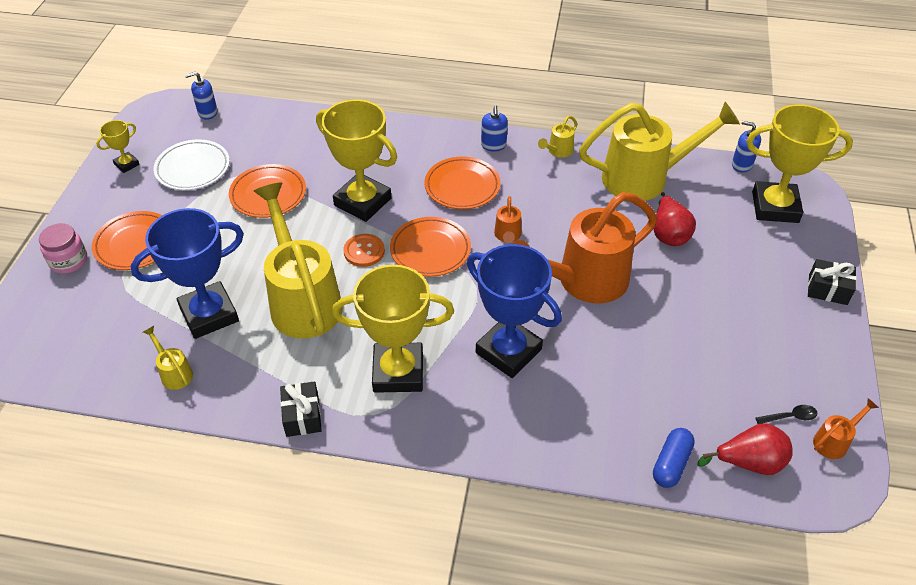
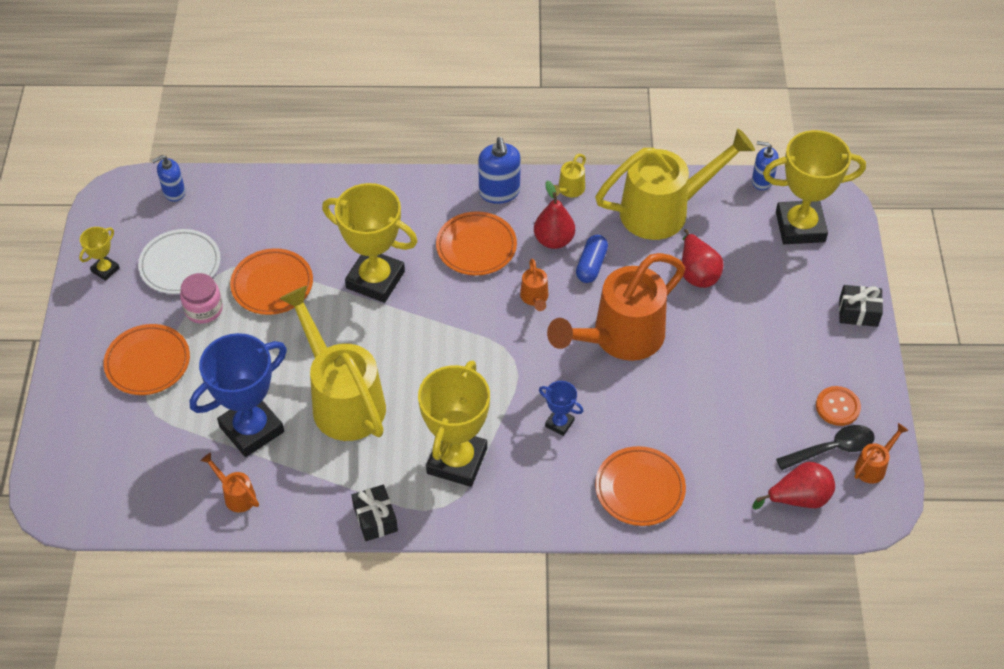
camera: 10 degrees left, 5 degrees up
(69, 261) = (84, 392): pink jar -> pink jar (204, 309)
(174, 373) = (236, 495): yellow watering can -> orange watering can
(364, 251) = (391, 336): orange button -> orange button (837, 407)
(398, 372) = (457, 461): yellow trophy -> yellow trophy turned 60 degrees counterclockwise
(430, 250) = (459, 325): orange plate -> orange plate (639, 489)
(493, 145) = (499, 192): blue soap dispenser -> blue soap dispenser, size x1.50
(508, 351) = (559, 423): blue trophy -> blue trophy, size x0.46
(535, 190) = (554, 240): none -> red pear
(671, 464) = (729, 511): blue capsule -> blue capsule (591, 265)
(790, 417) = (832, 449): black spoon -> black spoon, size x1.76

